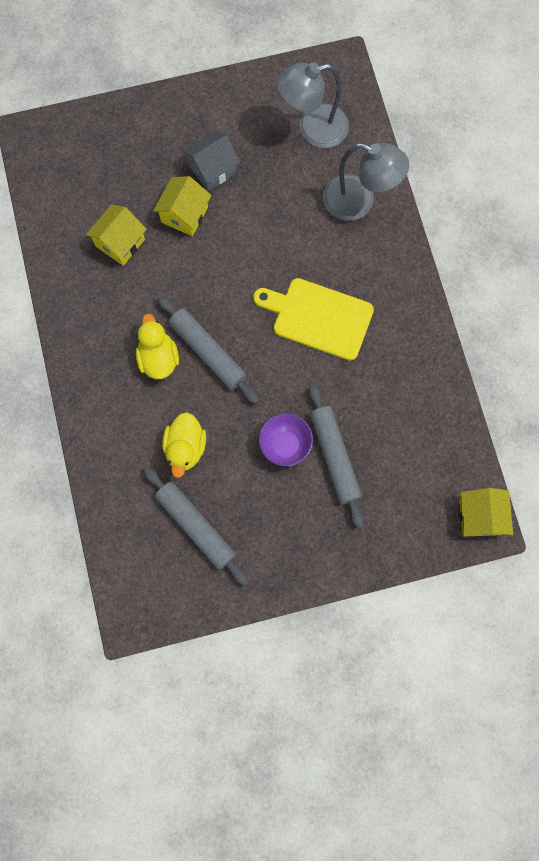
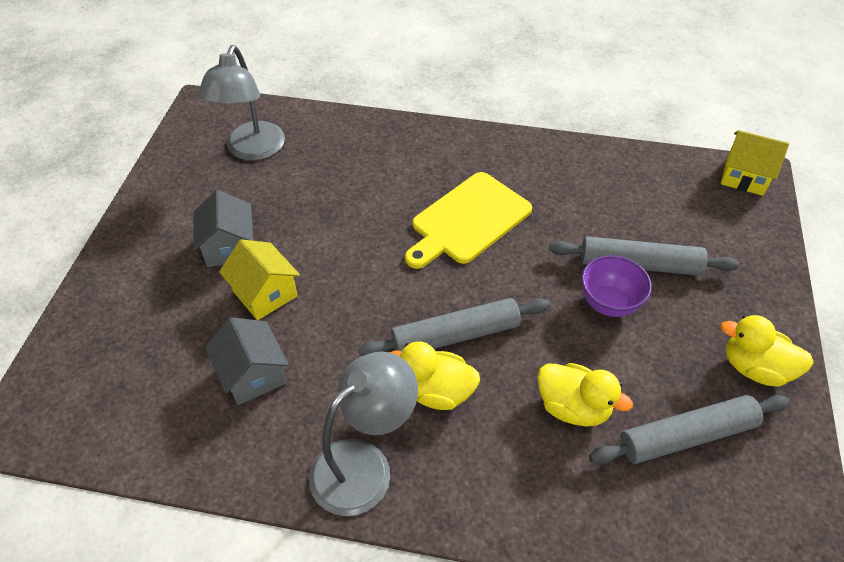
camera: 65 degrees left, 25 degrees down
(120, 243) = (253, 374): yellow house -> grey house
(273, 561) = (755, 368): none -> yellow duck
(359, 202) = (358, 145): grey lamp -> grey lamp (364, 465)

